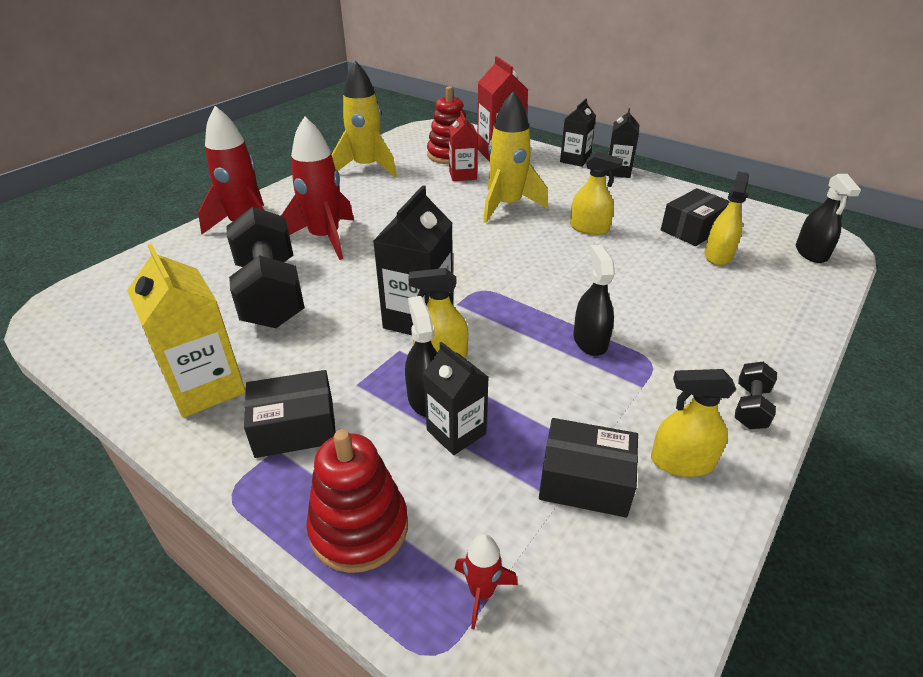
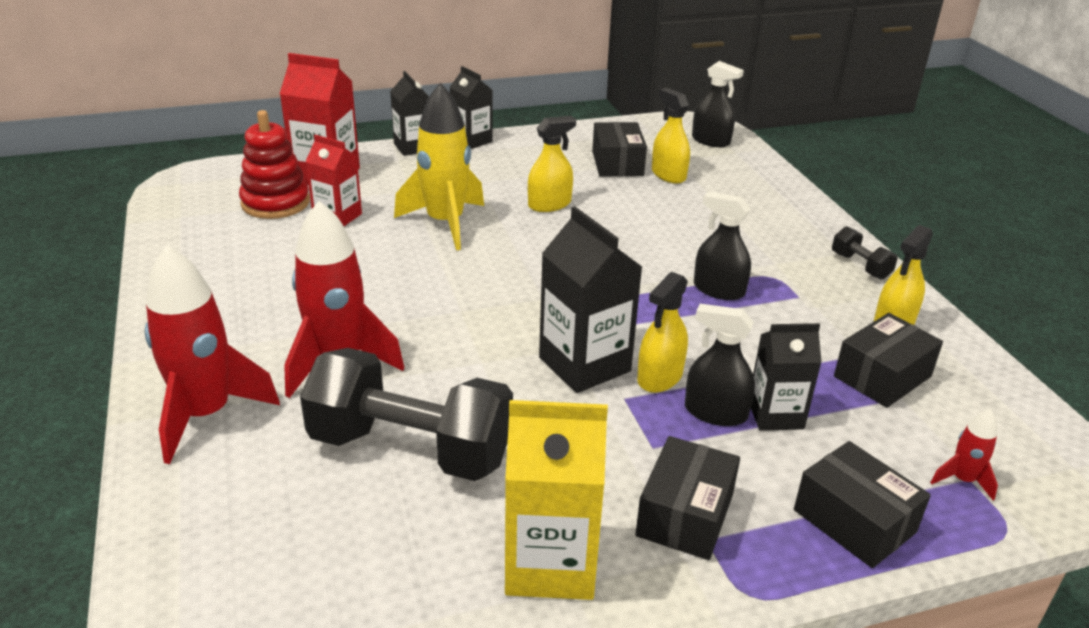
camera: 55 degrees left, 5 degrees down
(359, 528) = (854, 521): red stacking toy -> black box
(367, 167) = (206, 266): yellow rocket -> none

